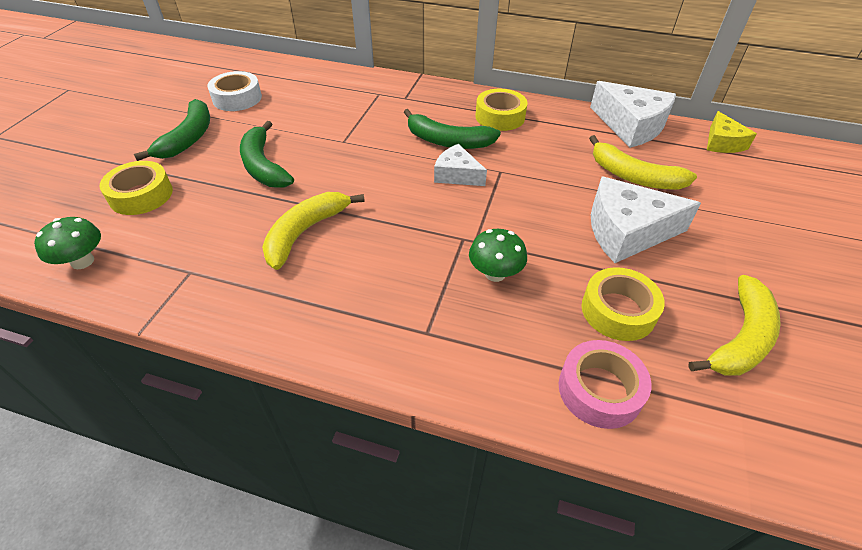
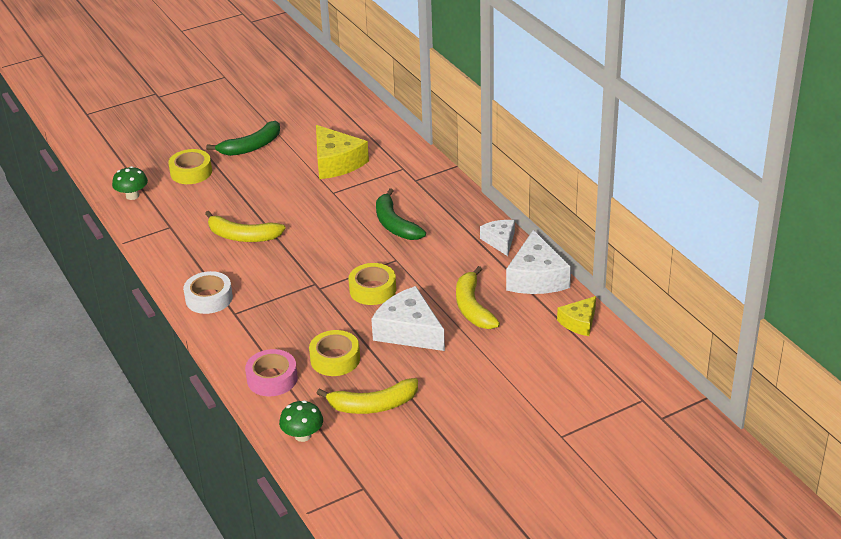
camera: 45 degrees right, 10 degrees down
(237, 98) = (311, 129): white tape -> white tape (209, 298)
(263, 166) = (269, 186): green banana -> none
(305, 232) = (243, 236): yellow banana -> yellow banana turned 150 degrees counterclockwise
(307, 115) = (336, 162): none -> yellow cheese
(457, 175) = (366, 248): white cheese -> white cheese (500, 241)
(495, 273) = (304, 308): green mushroom -> green mushroom (303, 435)
(500, 117) = (456, 225): yellow tape -> yellow tape (372, 290)

